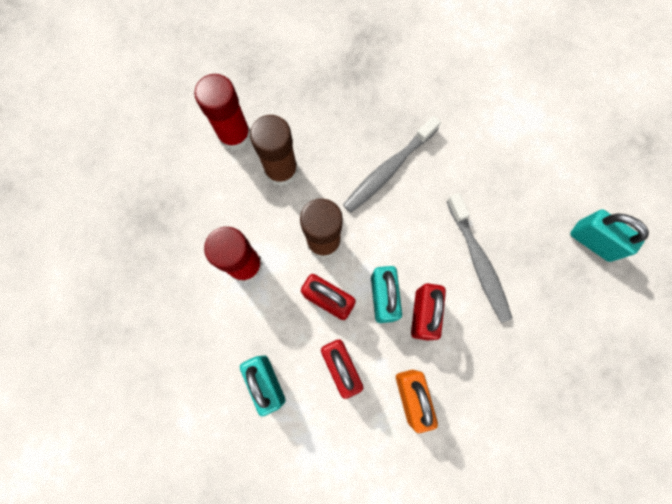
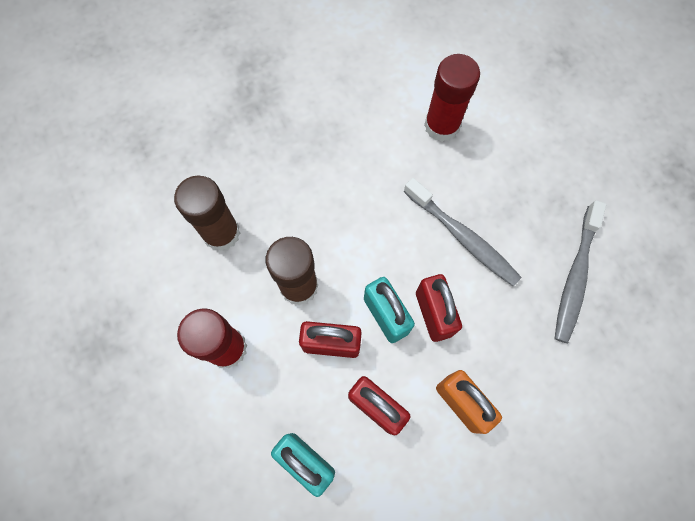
camera: 25 degrees left, 5 degrees down
(235, 135) = (155, 218): red glue stick -> red glue stick (441, 126)
(388, 169) = (331, 185): grey toothbrush -> grey toothbrush (575, 276)
(593, 241) = (559, 169): turquoise padlock -> none

